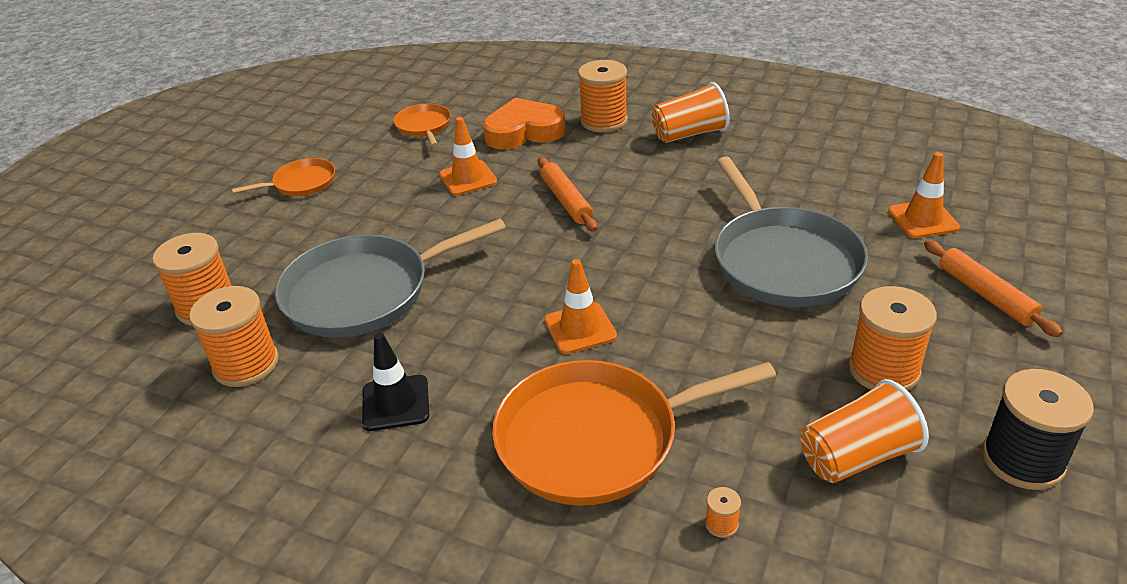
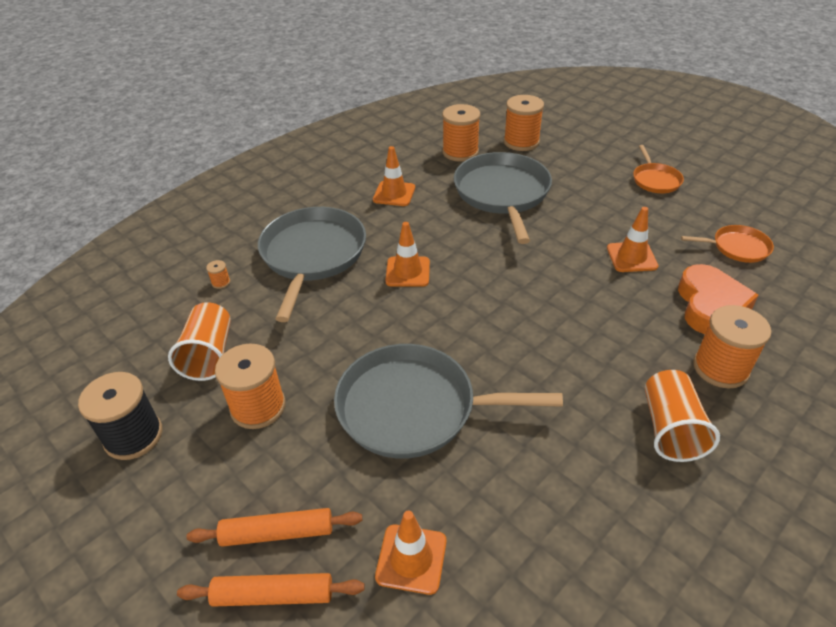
camera: 110 degrees right, 5 degrees up
(395, 403) = (394, 194): black traffic cone -> orange traffic cone
(566, 201) = (572, 303): orange rolling pin -> orange rolling pin (273, 595)
(596, 438) = (312, 255): orange pan -> grey pan

